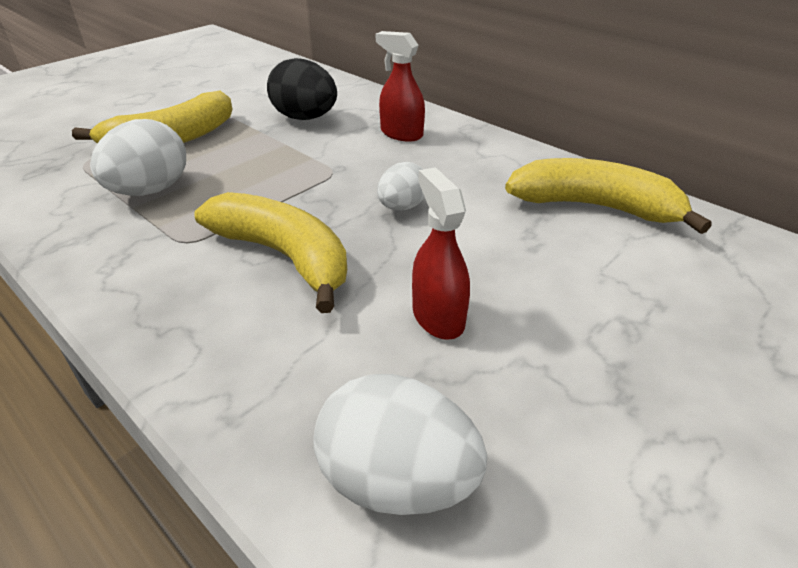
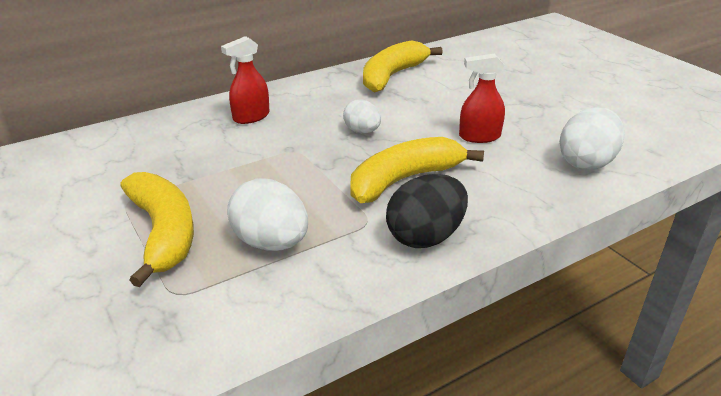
camera: 75 degrees left, 5 degrees down
(305, 118) = (180, 155): black egg -> black egg (425, 237)

